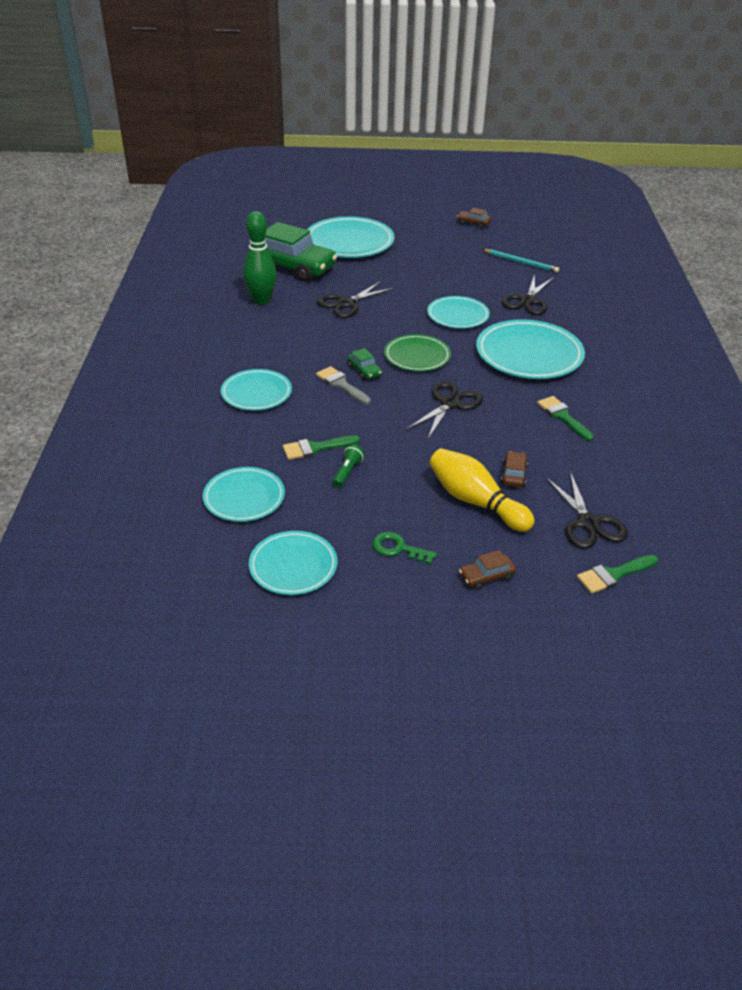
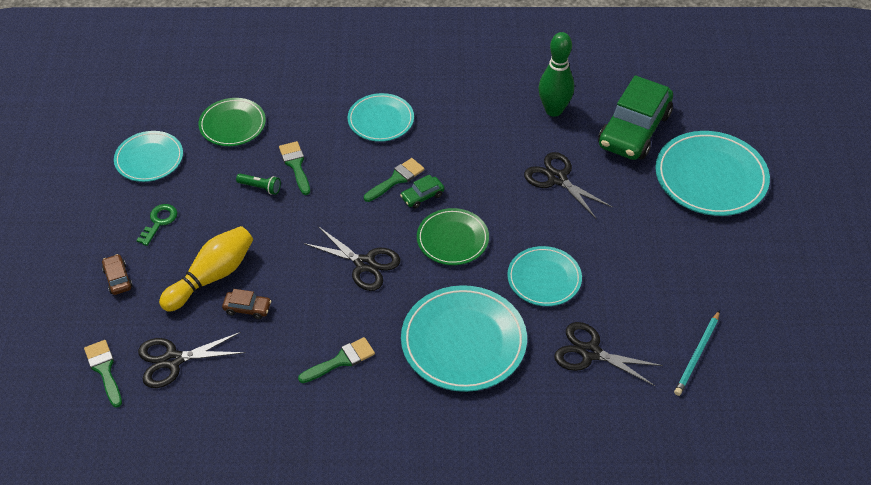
camera: 90 degrees right, 10 degrees up
(244, 497) = (232, 125): turquoise plate -> green plate
(341, 384) = (396, 179): grey brush -> green brush
(473, 223) = (806, 308): brown car -> none

